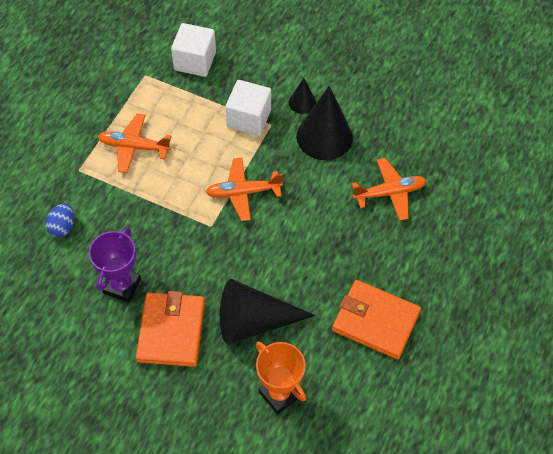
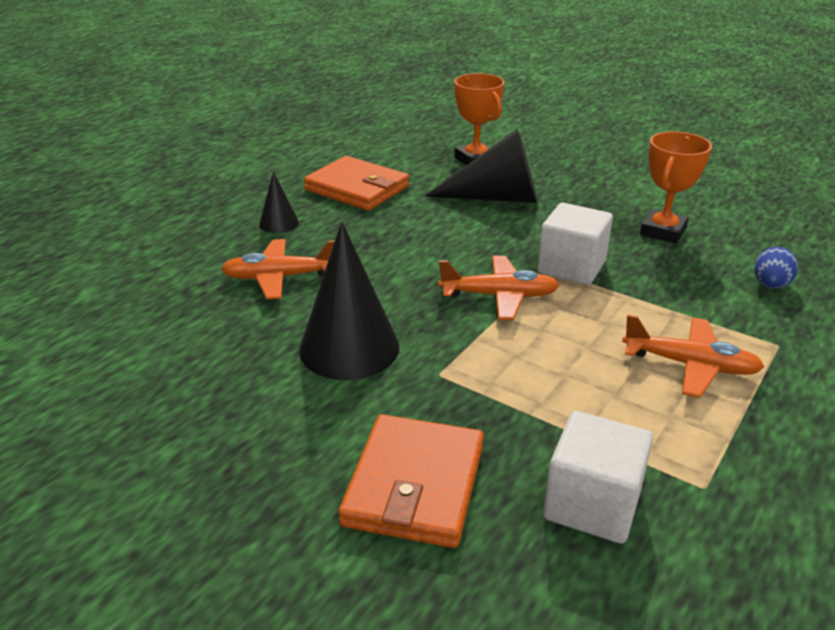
camera: 170 degrees left, 25 degrees down
(122, 286) = (663, 231): purple trophy -> orange trophy
(171, 331) = (593, 199): orange wallet -> orange wallet (415, 485)
(249, 119) = (479, 385): white cube -> white cube (571, 267)
(302, 102) = (371, 401): black cone -> black cone (279, 223)

